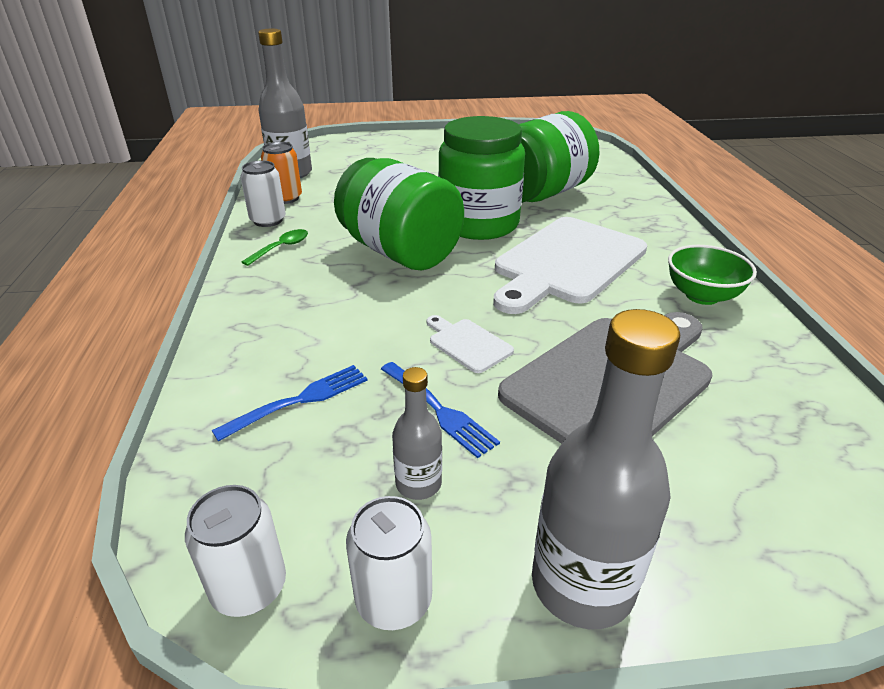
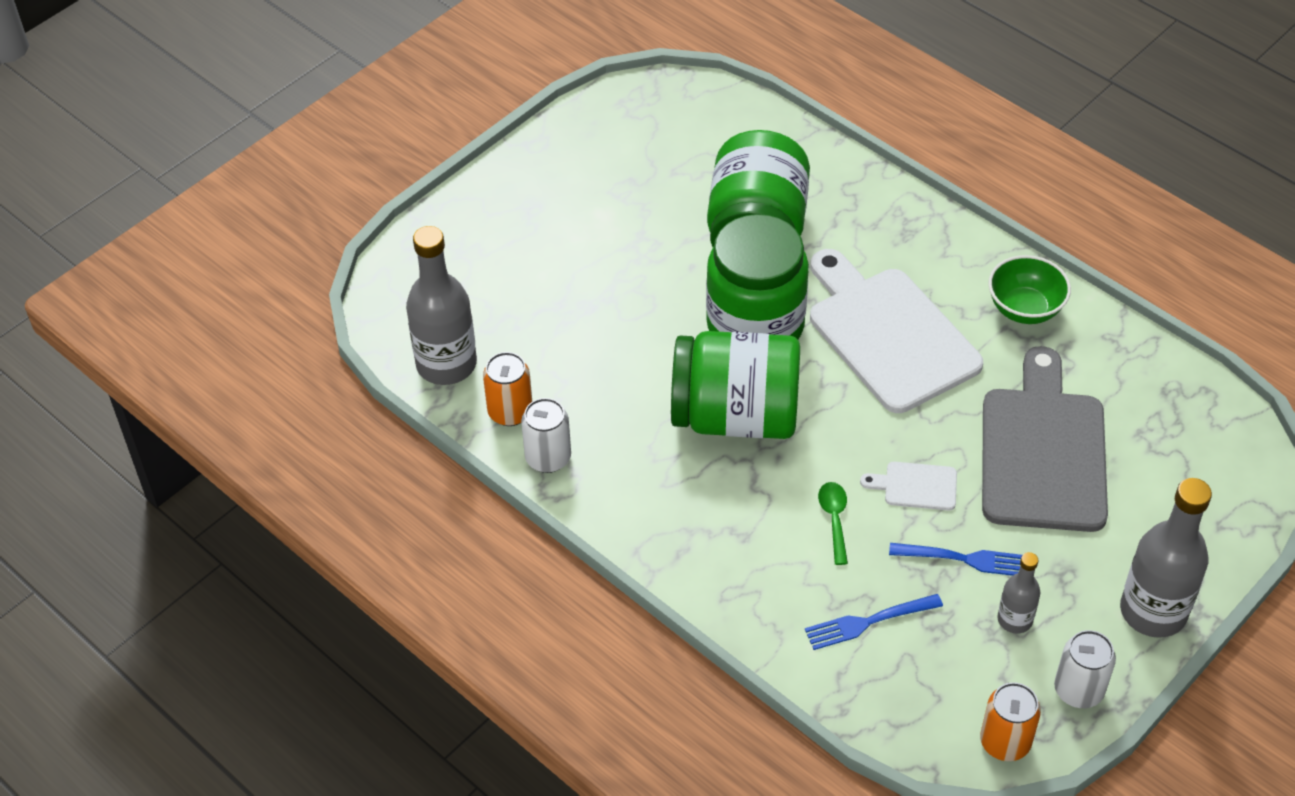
camera: 40 degrees left, 15 degrees up
(249, 587) = (1005, 742): white can -> orange can
(281, 248) = (622, 486): green spoon -> green spoon (834, 519)
(298, 401) = (869, 621): blue fork -> blue fork turned 120 degrees counterclockwise
(566, 263) = (888, 334): white cutting board -> white cutting board turned 150 degrees clockwise

